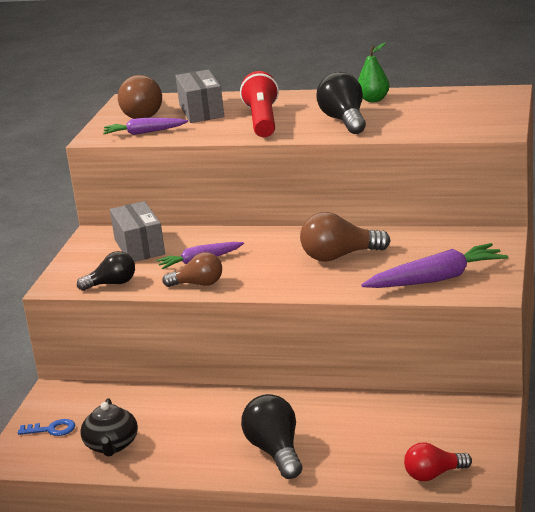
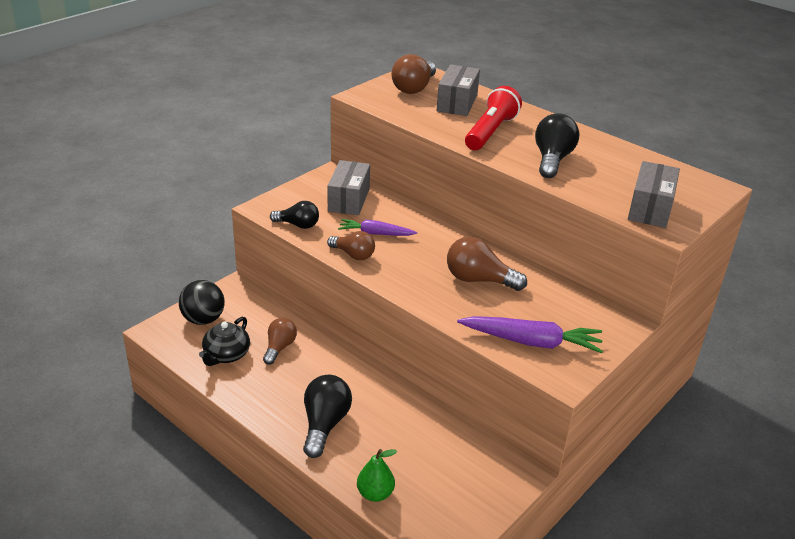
camera: 25 degrees right, 10 degrees up
(51, 429) = (203, 319): blue key -> black ball
(144, 133) = (395, 106): purple carrot -> none
(161, 417) = (279, 347): none -> brown light bulb
(373, 100) = (598, 148): green pear -> green pear (375, 493)
(434, 475) = (416, 516): red light bulb -> none
(468, 123) = (650, 208): none -> grey box

